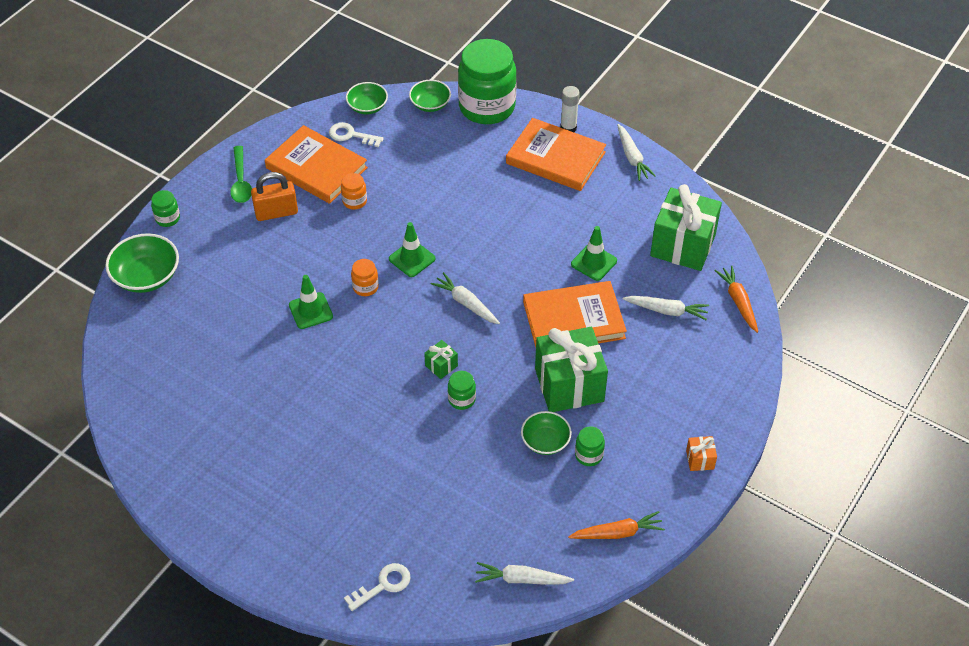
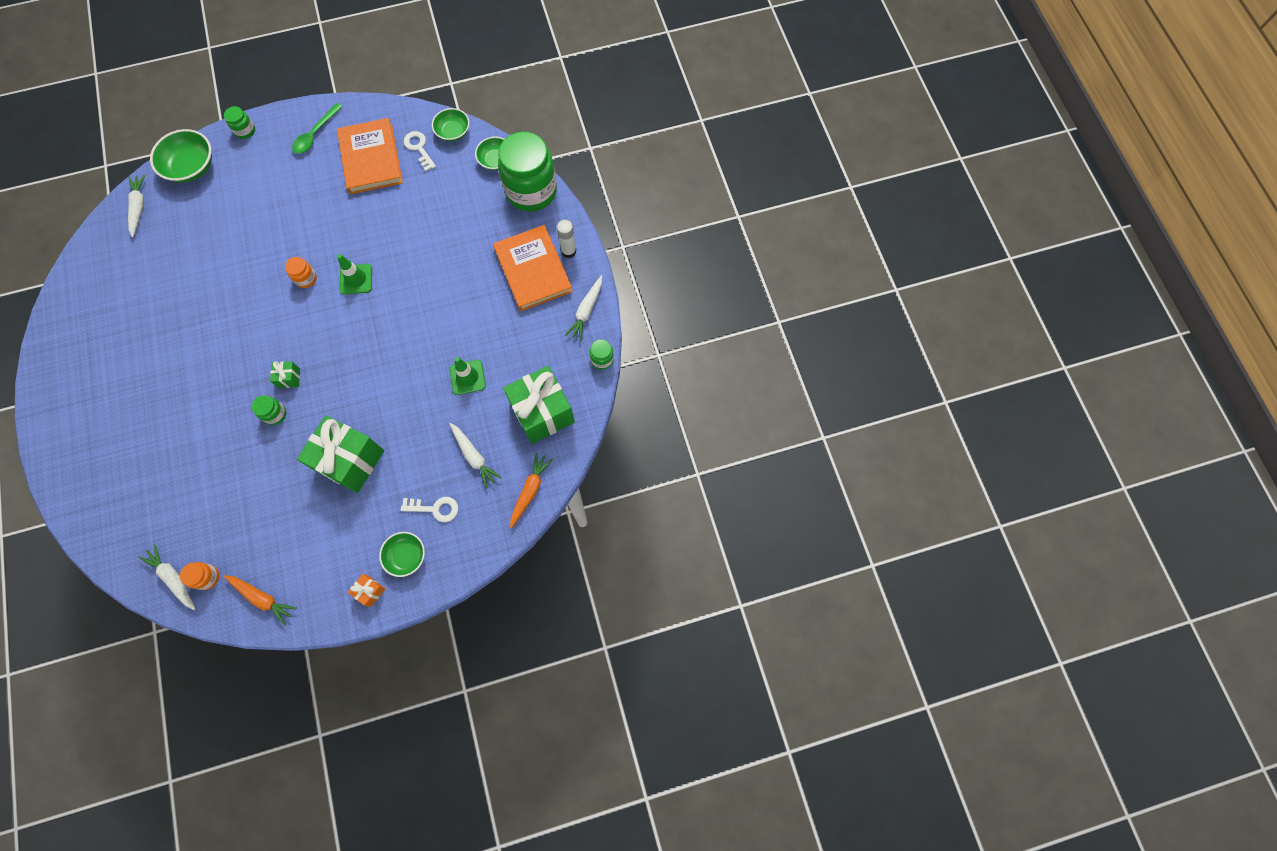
camera: 40 degrees right, 20 degrees up
(276, 212) = (312, 176): orange padlock -> none
(310, 311) = (256, 270): green traffic cone -> none
(354, 201) = (367, 204): orange jar -> orange jar (207, 577)
(383, 585) = (96, 509): white key -> white key (435, 508)
(466, 303) = (353, 342): white carrot -> white carrot (139, 207)
(545, 441) = (291, 490): green bowl -> green bowl (406, 556)
(574, 320) = (406, 412): orange book -> none
(589, 455) = (306, 525): green jar -> green jar (602, 359)

